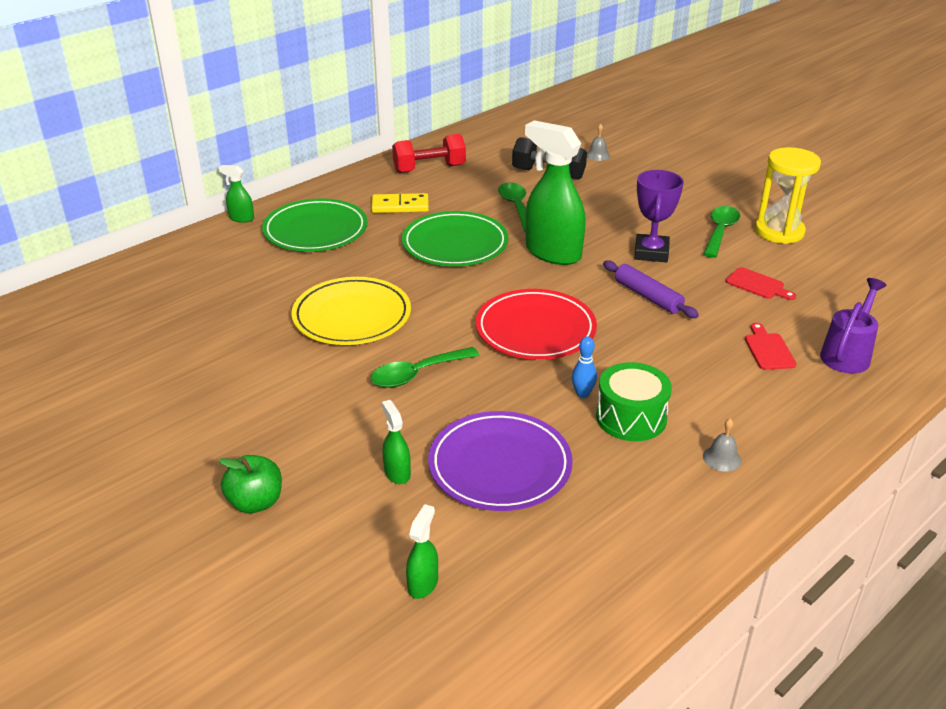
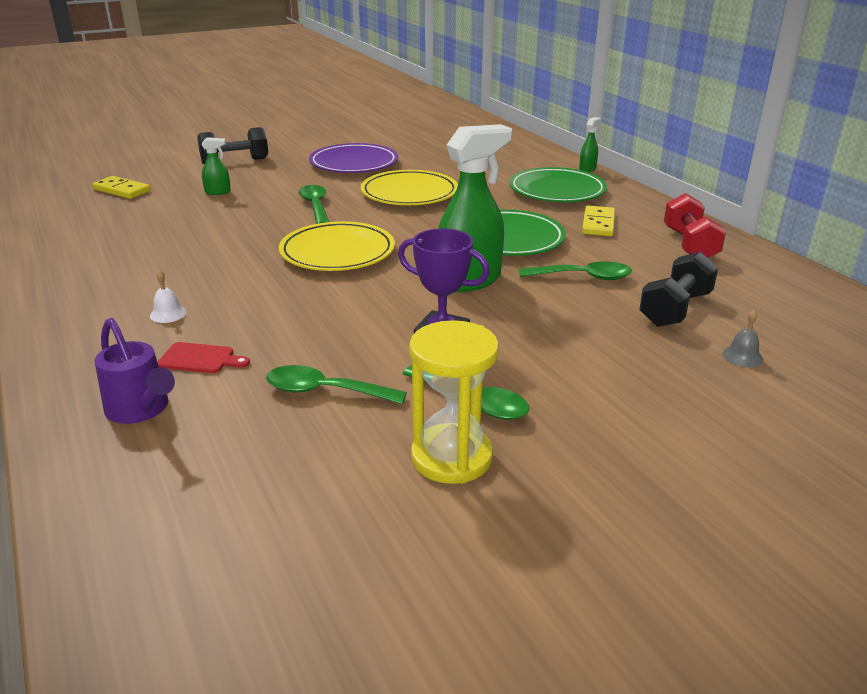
camera: 105 degrees right, 5 degrees down
(255, 502) = (235, 161): green apple -> black dumbbell
(423, 584) = (122, 190): green spray bottle -> yellow domino
(500, 466) = (188, 218): purple plate -> purple plate (354, 163)
(535, 329) = (337, 252): red plate -> yellow plate
(582, 394) = (232, 256): blue bowling pin -> none
(631, 418) = (183, 269): green drum -> none
(647, 296) = (351, 314): purple rolling pin -> none
(720, 392) = (168, 314): none -> white bell
(722, 458) = (94, 294): grey bell -> none
(757, 285) = (325, 391): red cutting board -> green spoon

